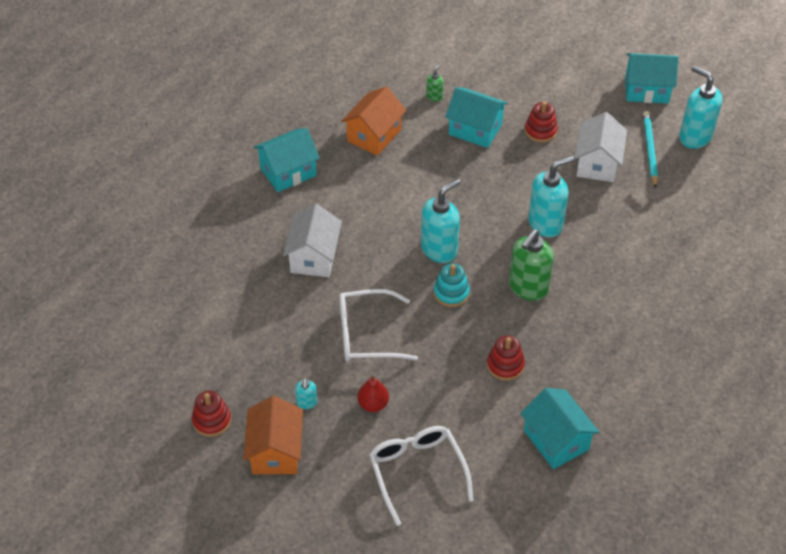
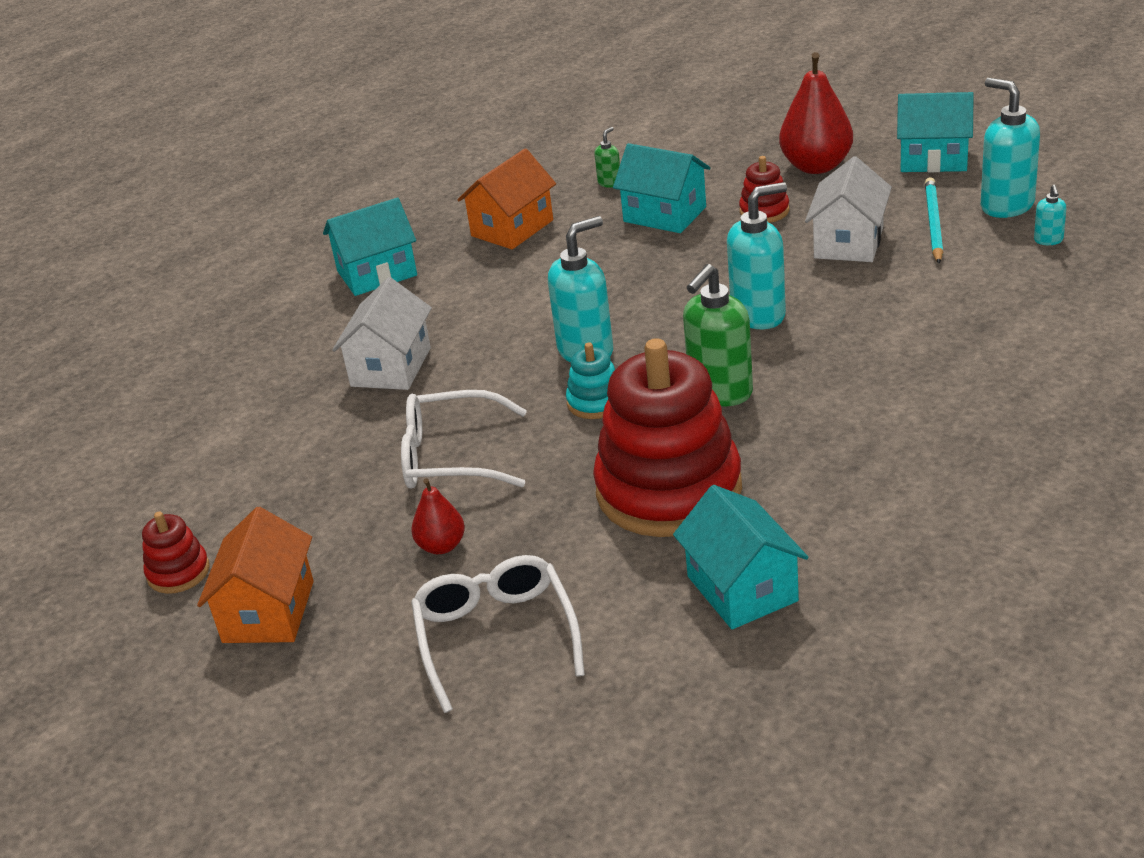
camera: 10 degrees right, 15 degrees down
(307, 403) = (335, 547): turquoise soap dispenser -> turquoise soap dispenser (1048, 240)
(505, 365) = (669, 490): red stacking toy -> red stacking toy, size x2.34
(571, 91) = (816, 166): none -> red pear

